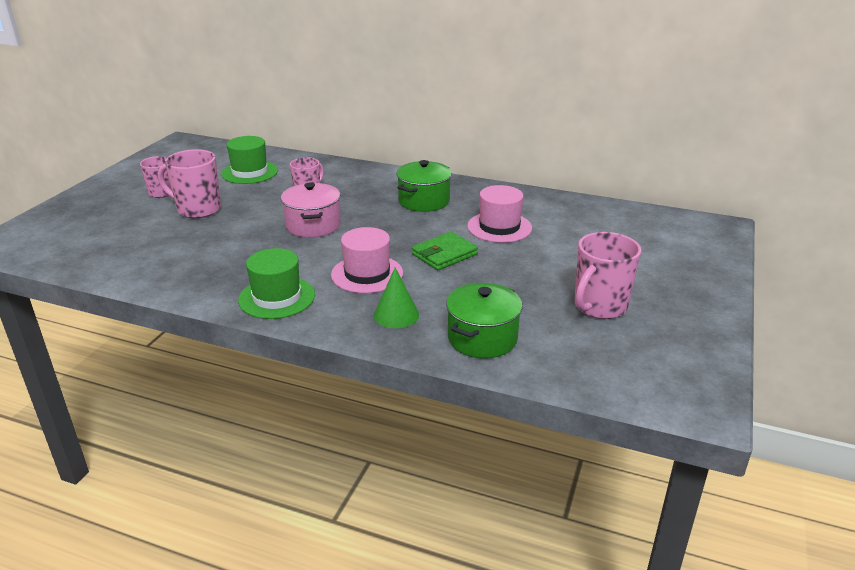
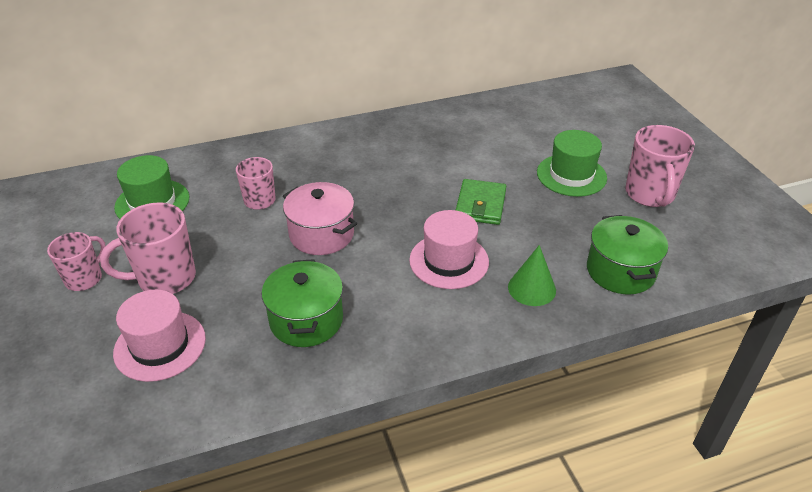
camera: 40 degrees left, 10 degrees up
(277, 297) = (410, 333): green hat -> green hat (571, 175)
(424, 201) = (382, 156): green pot -> green pot (306, 320)
(499, 227) = (482, 154): pink hat -> pink hat (160, 345)

